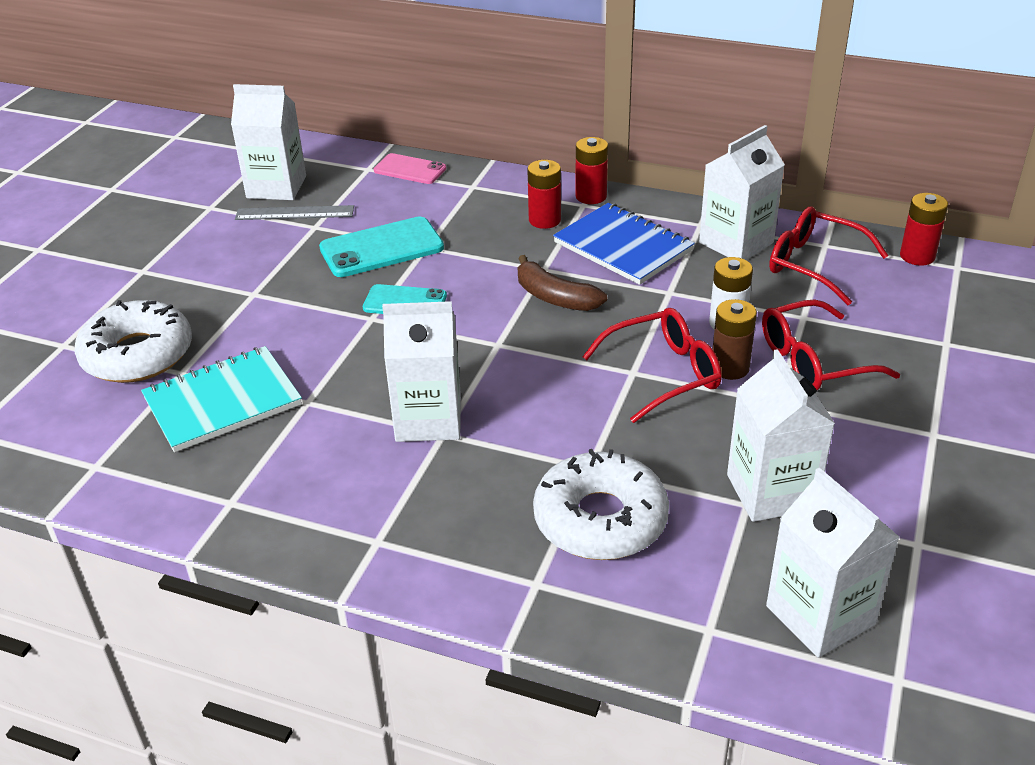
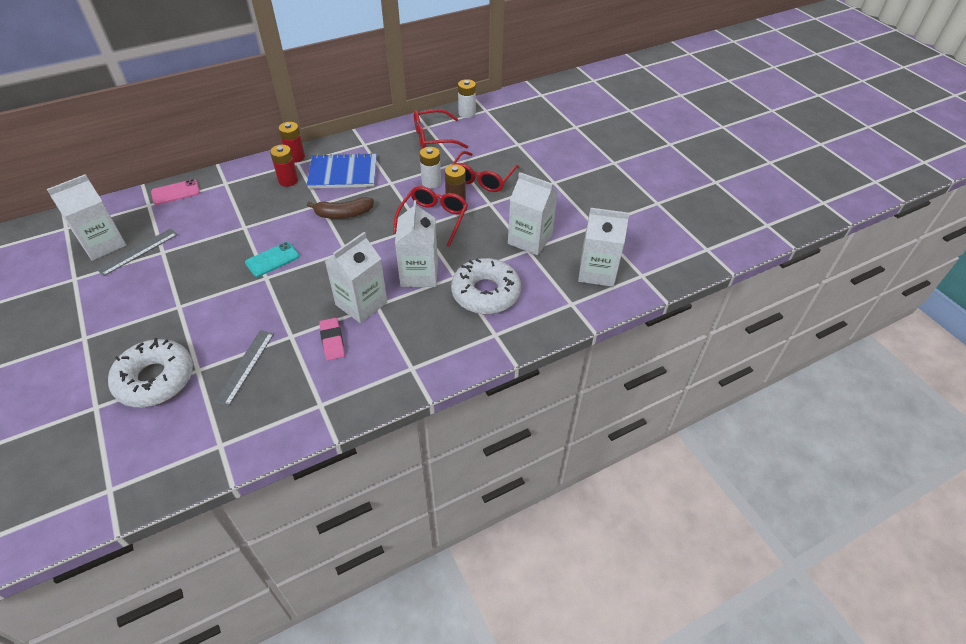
camera: 50 degrees left, 10 degrees up
(222, 402) = (245, 366): turquoise notebook -> grey ruler
(339, 440) = (332, 341): none -> pink eraser
(381, 248) = (220, 241): turquoise phone -> none
(736, 243) = (390, 145): white carton -> white carton (419, 274)
(917, 256) = (467, 113): red battery -> white battery

